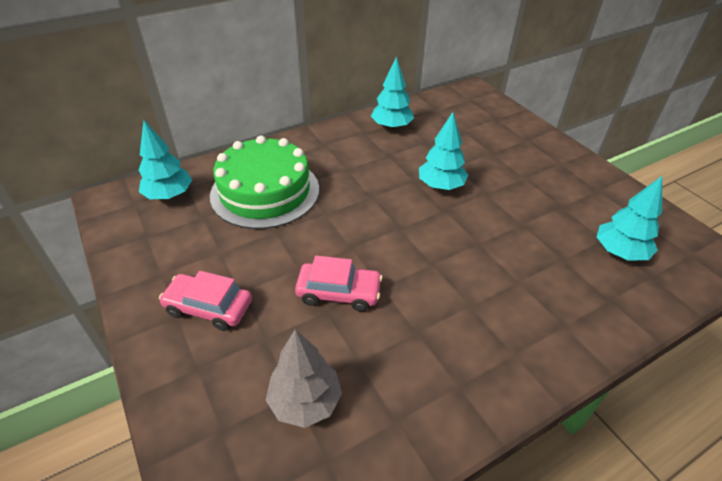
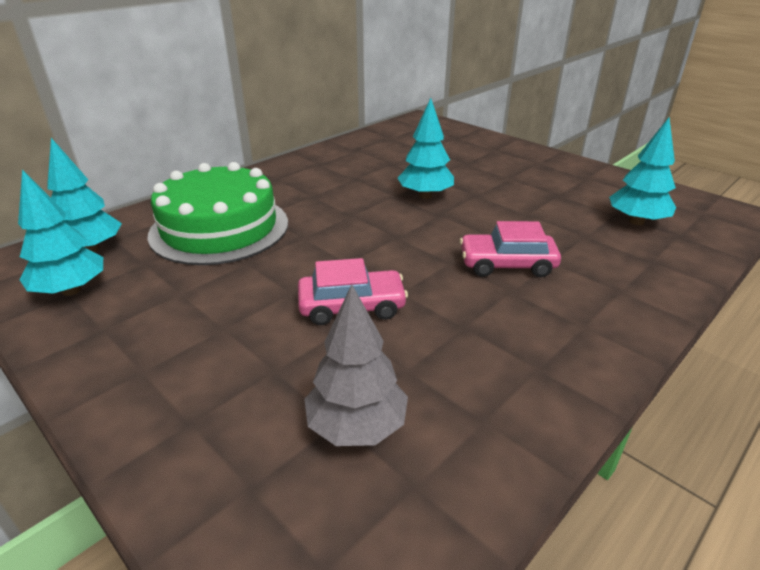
camera: 15 degrees left, 10 degrees down
(209, 308) = (184, 352): pink car -> pink car (507, 264)
(391, 127) = (347, 156): turquoise tree -> turquoise tree (71, 290)

